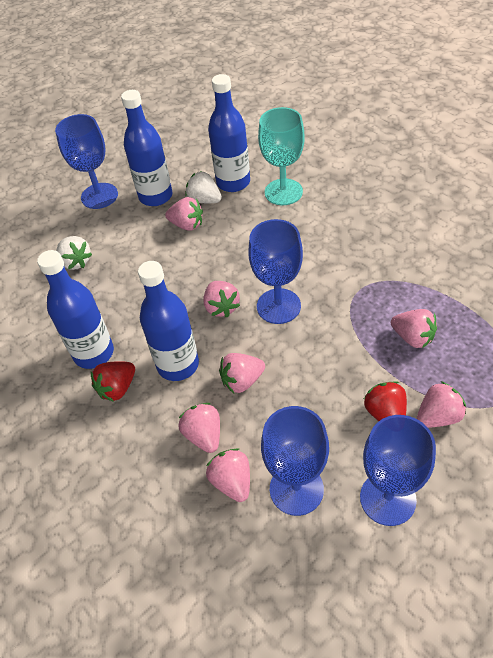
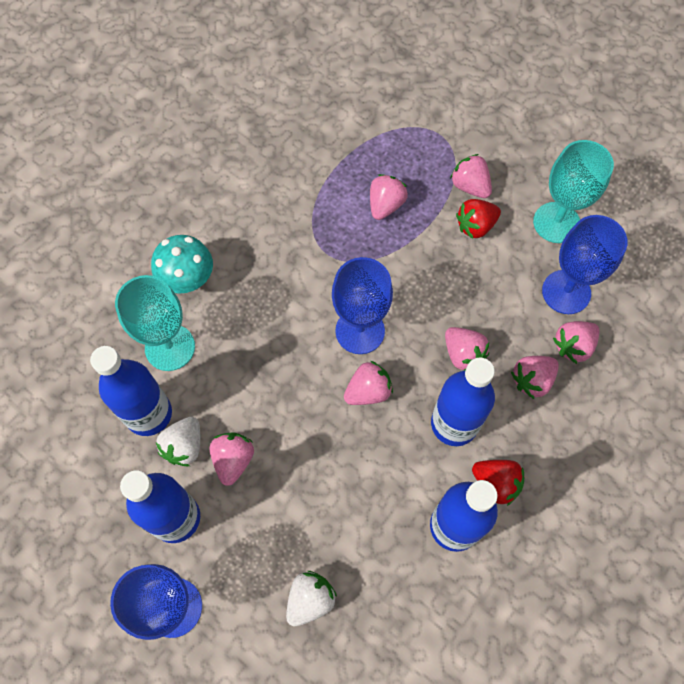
camera: 105 degrees left, 15 degrees up
(340, 201) = (188, 280): none -> turquoise mushroom
(387, 498) = (556, 222): blue goblet -> turquoise goblet

